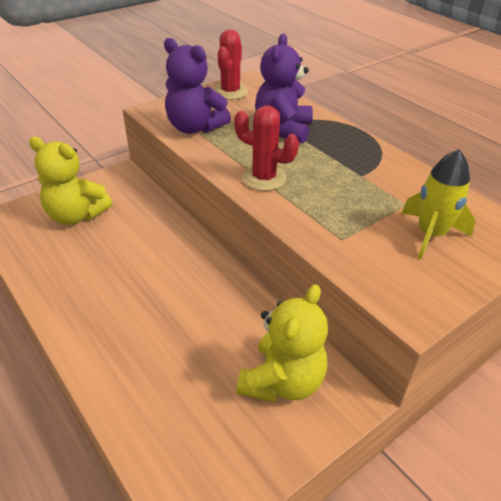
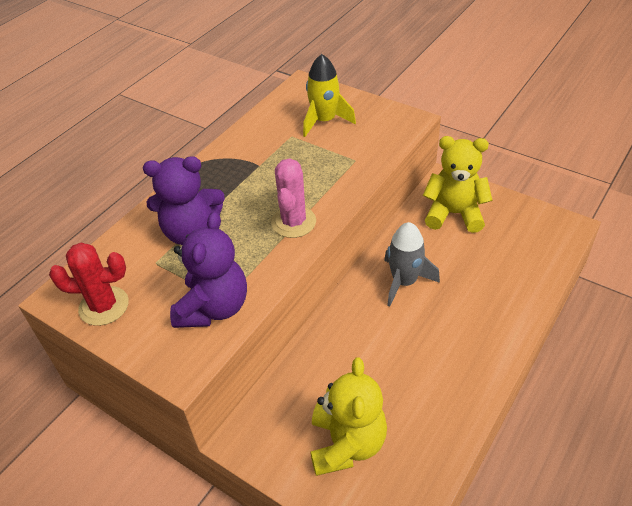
camera: 105 degrees left, 5 degrees up
(202, 296) = (404, 282): none -> grey rocket
(264, 178) = (293, 222): red cactus -> pink cactus

